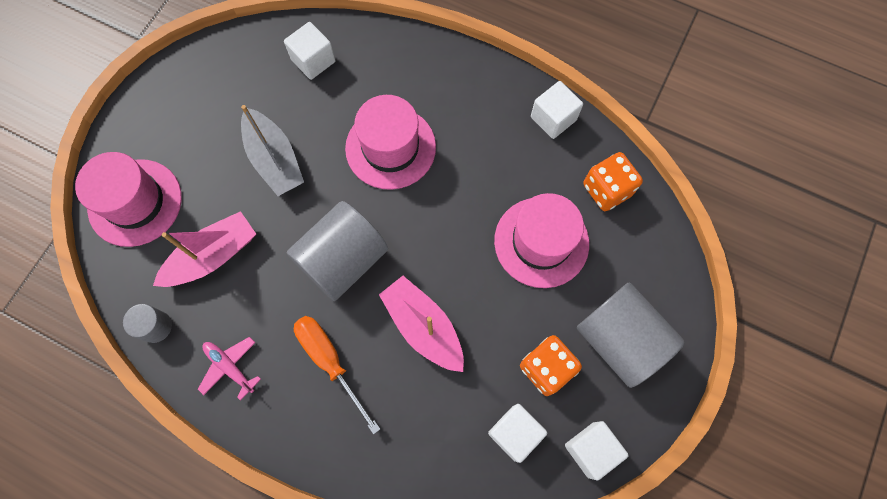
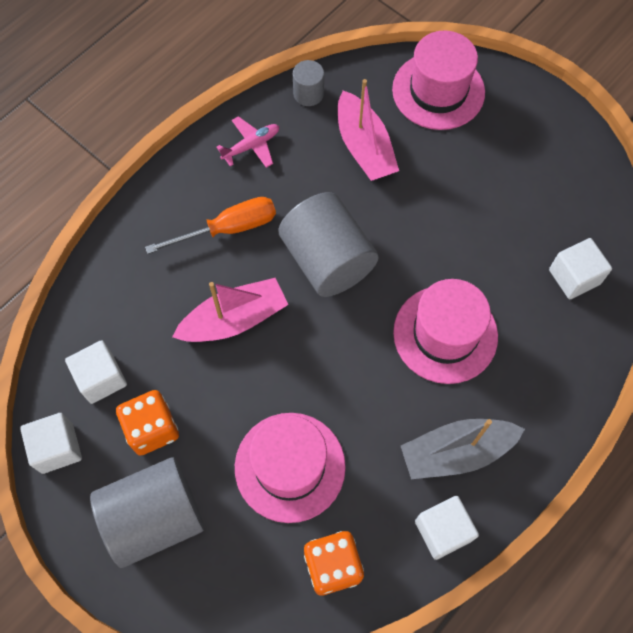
camera: 105 degrees right, 5 degrees down
(274, 159) = (457, 217): grey boat -> grey boat (456, 452)

